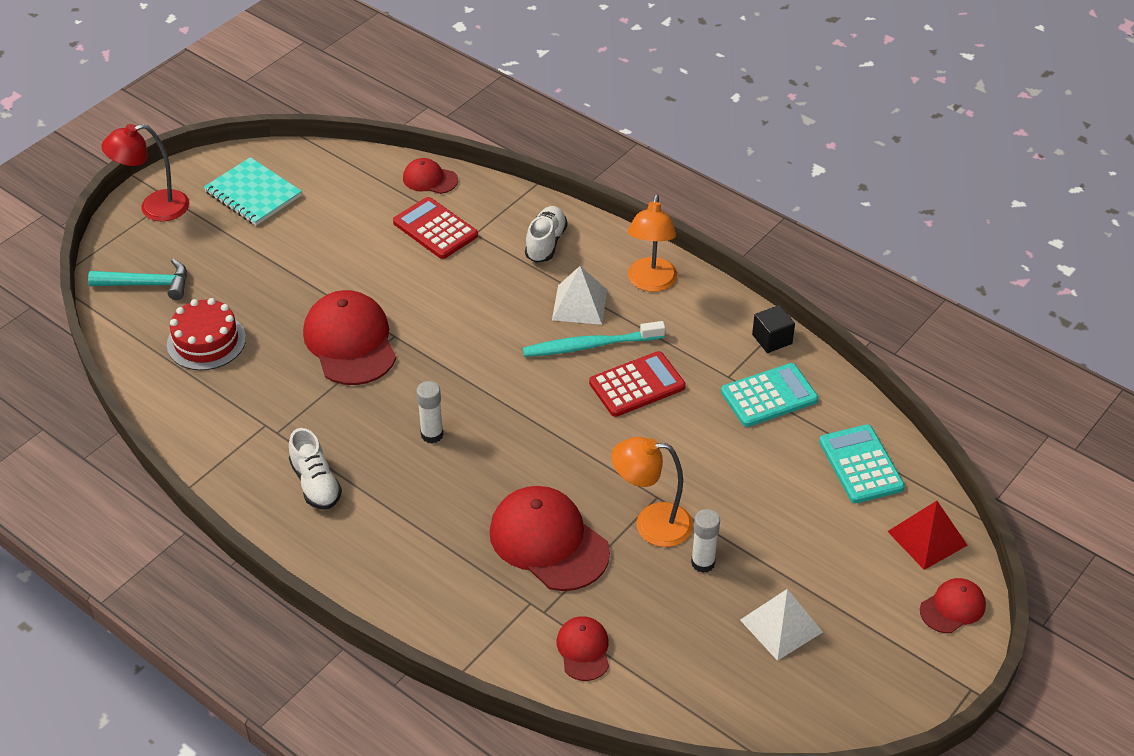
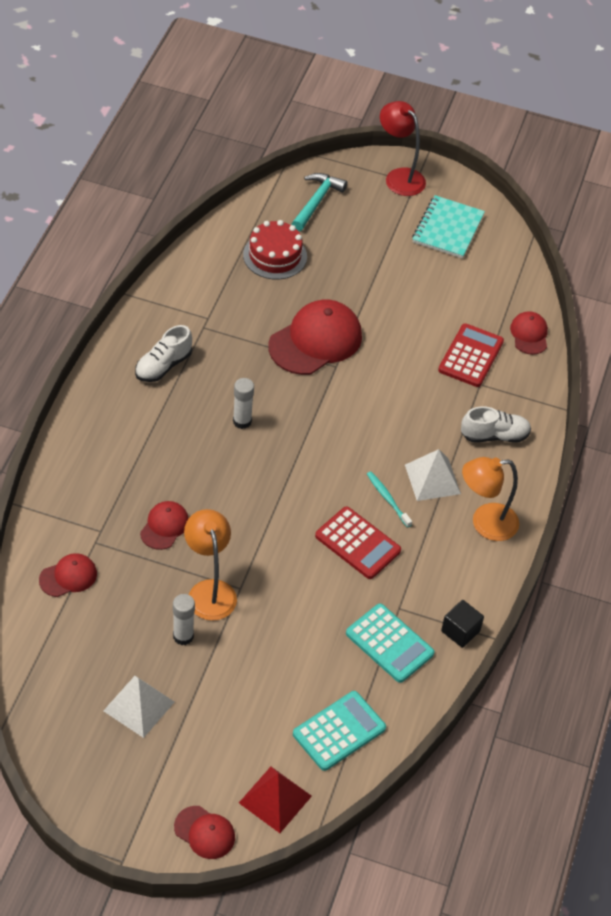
camera: 65 degrees right, 5 degrees up
(147, 284) = (316, 202): turquoise hammer -> turquoise hammer turned 135 degrees counterclockwise
(548, 541) = (164, 526): red cap -> red cap, size x0.52
(590, 345) = (387, 499): turquoise toothbrush -> turquoise toothbrush, size x0.58

